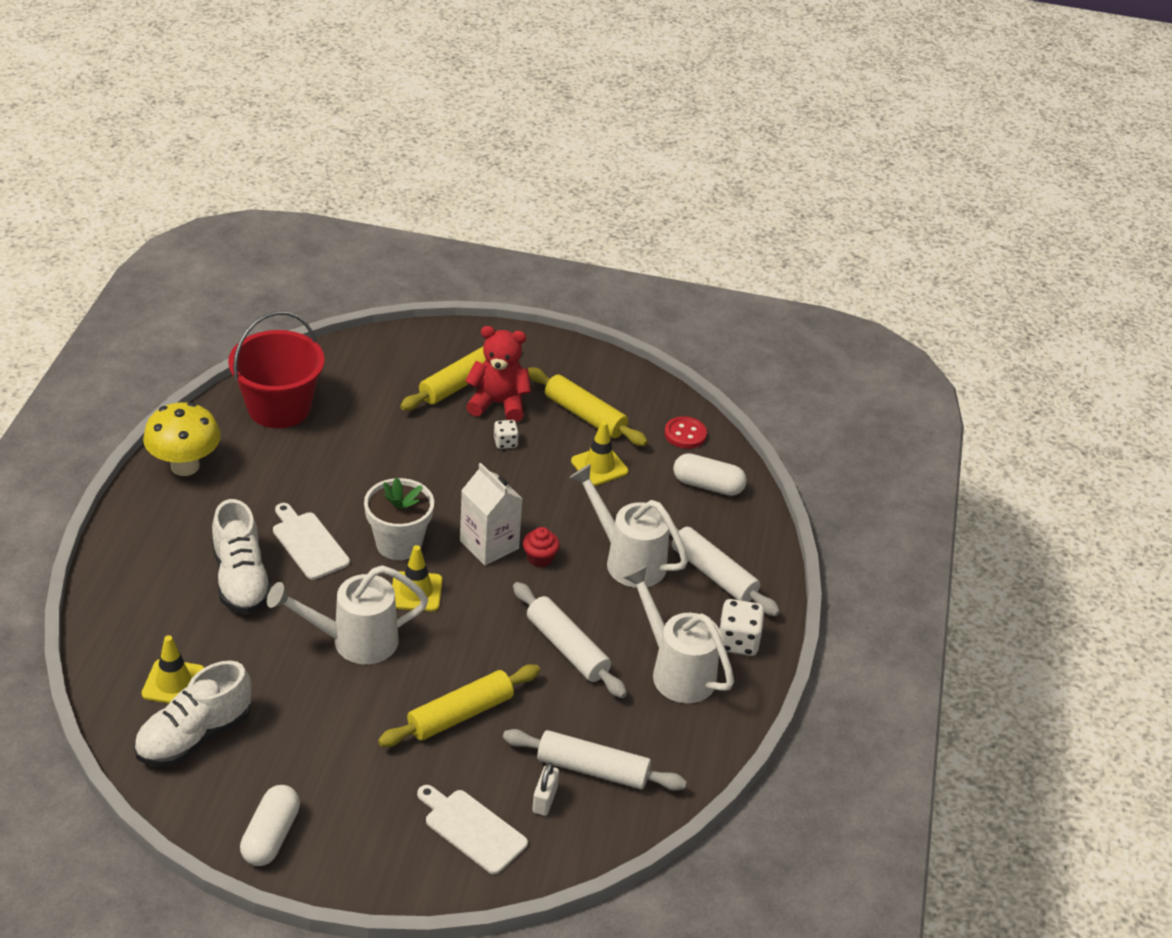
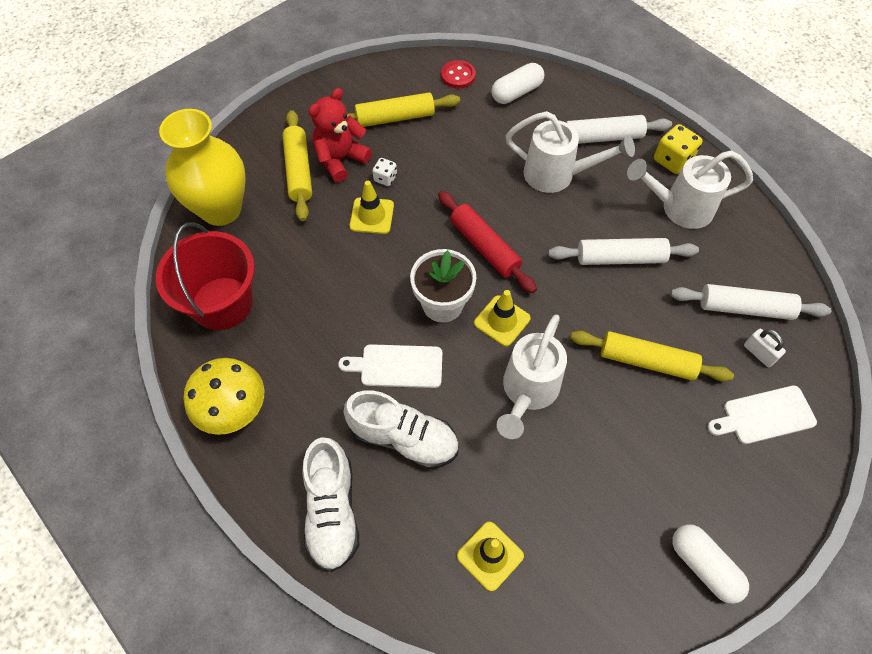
camera: 50 degrees left, 20 degrees up
(194, 736) = (562, 570): white shoe -> white shoe (332, 511)
(372, 358) = (221, 209): none -> yellow vase
(460, 714) = (647, 361): yellow rolling pin -> yellow rolling pin turned 75 degrees counterclockwise
(489, 544) = (484, 247): white carton -> red rolling pin
(540, 558) = (520, 224): red cupcake -> none
(592, 769) = (744, 308): white rolling pin -> white rolling pin turned 45 degrees clockwise
(599, 466) = (453, 139): yellow traffic cone -> yellow traffic cone (372, 216)
(628, 560) = (557, 175): white watering can -> white watering can turned 150 degrees counterclockwise
(738, 641) = (672, 160): white dice -> yellow dice

